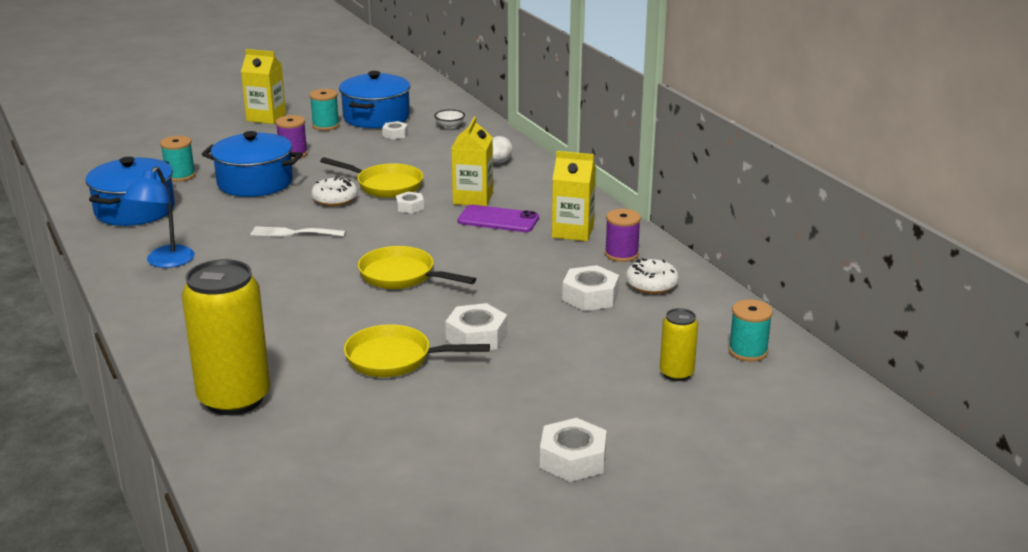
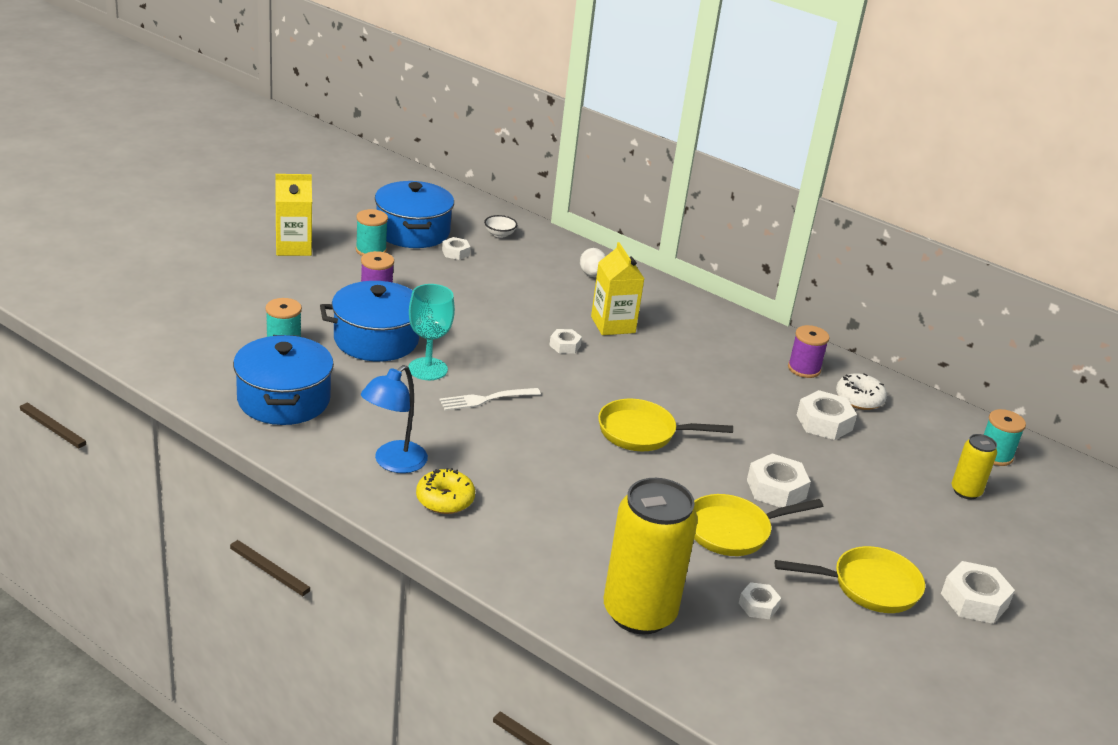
camera: 30 degrees left, 5 degrees up
(165, 262) = (393, 463): blue lamp -> blue lamp turned 45 degrees clockwise
(174, 292) = (445, 499): none -> yellow donut
(272, 206) = (428, 369): none -> turquoise goblet
(335, 199) = (482, 348): white donut -> none
(348, 416) = (758, 605): none -> white nut
(385, 185) = (514, 322): yellow pan -> yellow pan (868, 586)
(498, 219) = (661, 347): purple phone -> none
(573, 231) = (739, 350): yellow carton -> none

